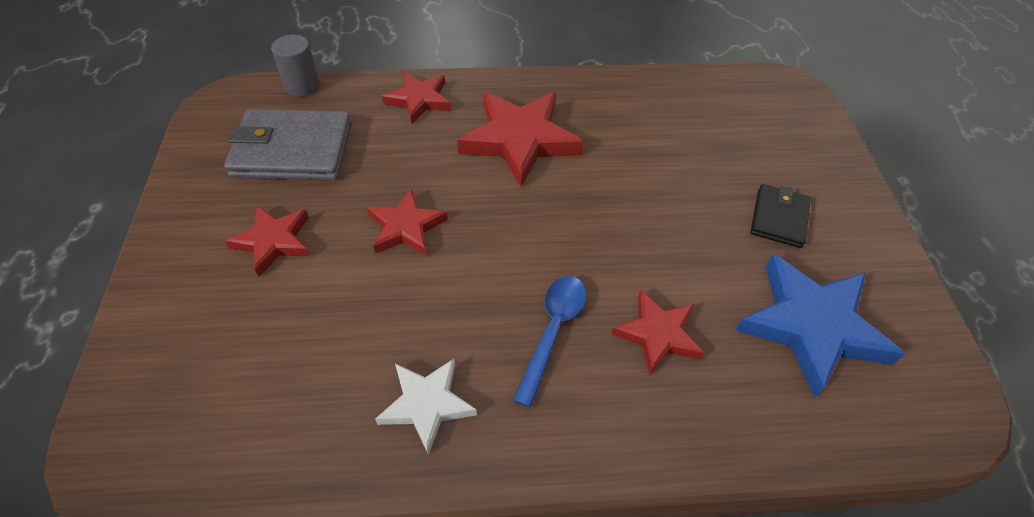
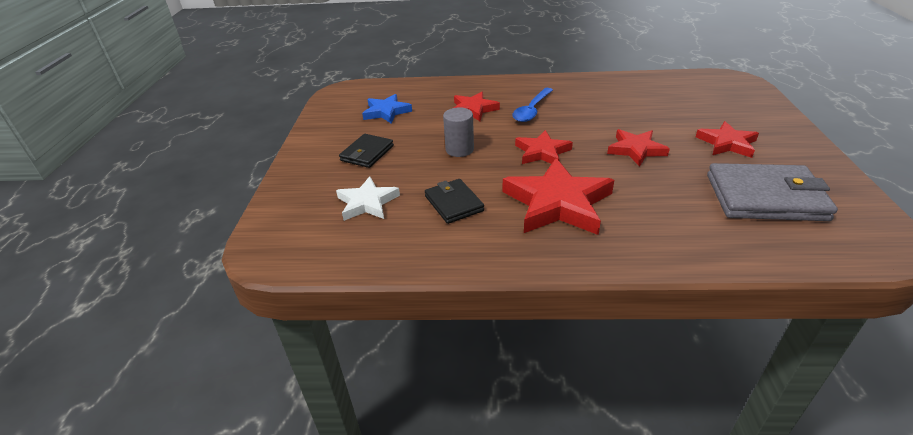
camera: 170 degrees left, 15 degrees down
(302, 86) = (814, 259): grey cylinder -> grey cylinder (459, 149)
(419, 100) = (669, 241): red star -> red star (542, 152)
(427, 404) = (595, 91): white star -> white star (367, 203)
(632, 139) = (454, 203): none -> black wallet
(812, 326) = (386, 112): blue star -> blue star, size x0.59

